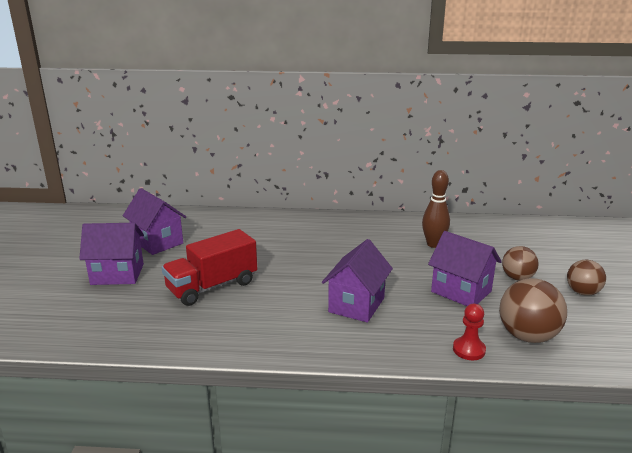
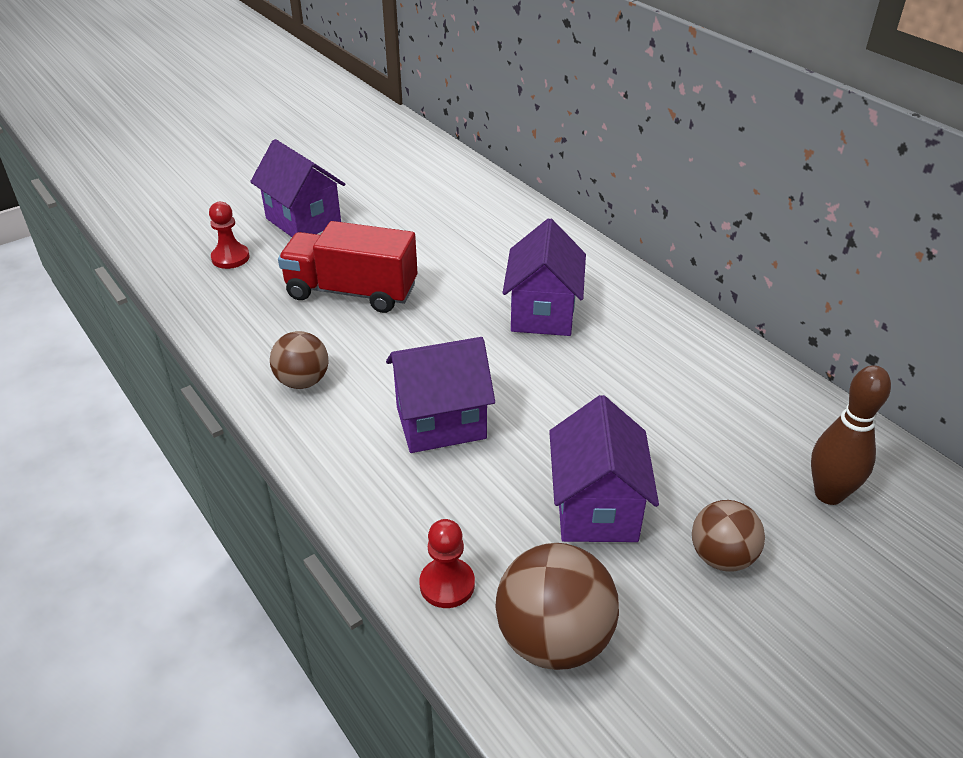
camera: 50 degrees right, 15 degrees up
(106, 312) = (230, 258): none -> red pawn
(158, 242) = (396, 203): purple house -> purple house (543, 313)
(433, 244) = (700, 416): brown bowling pin -> brown bowling pin (828, 494)
(582, 292) = (780, 664): brown ball -> brown ball (303, 381)

